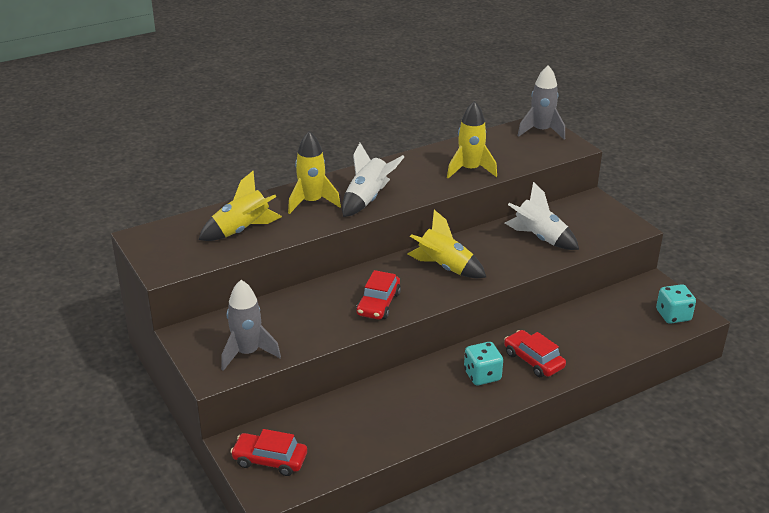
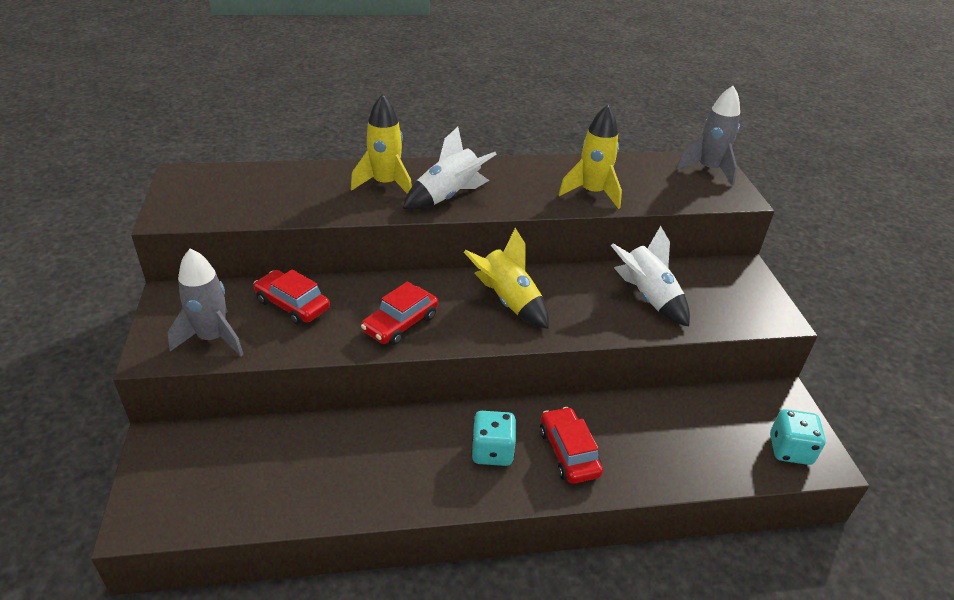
camera: 20 degrees right, 5 degrees up
(242, 230) = (286, 195): yellow rocket -> none
(270, 460) = (175, 477): red car -> red car (292, 305)

